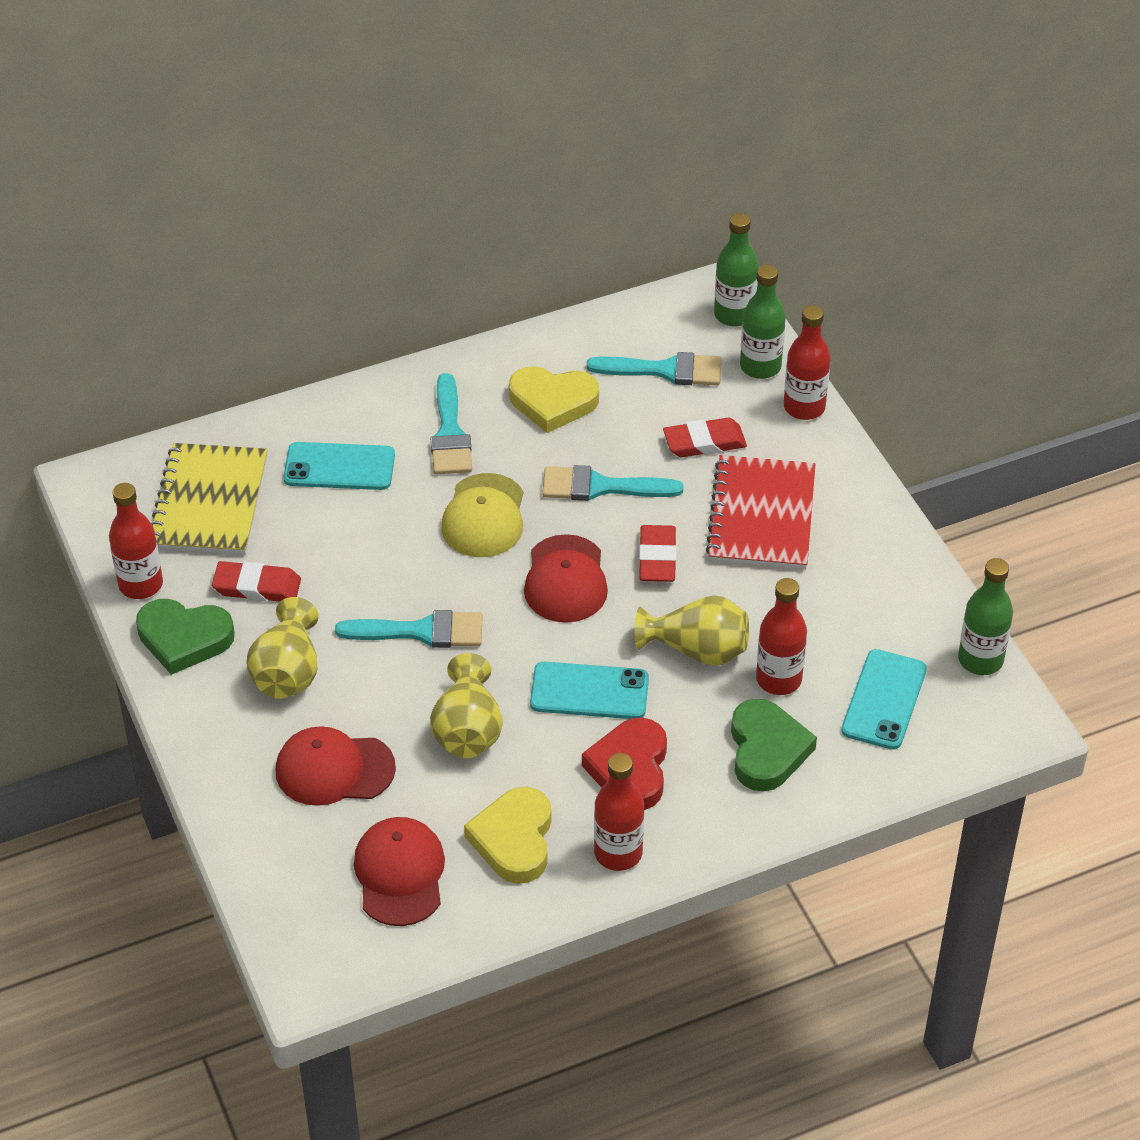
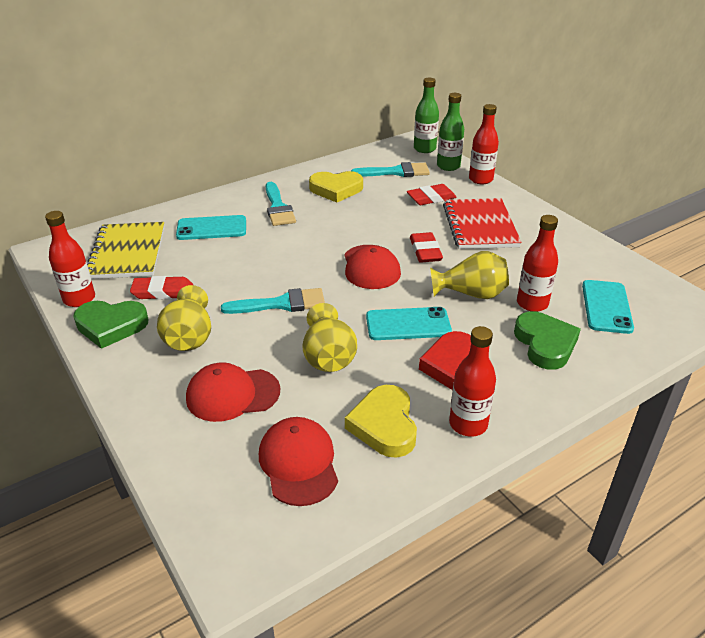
camera: 10 degrees left, 10 degrees down
(484, 516) = (309, 242): yellow cap -> none
(601, 487) = (377, 222): turquoise brush -> none
(980, 660) = (653, 279): green bottle -> none

